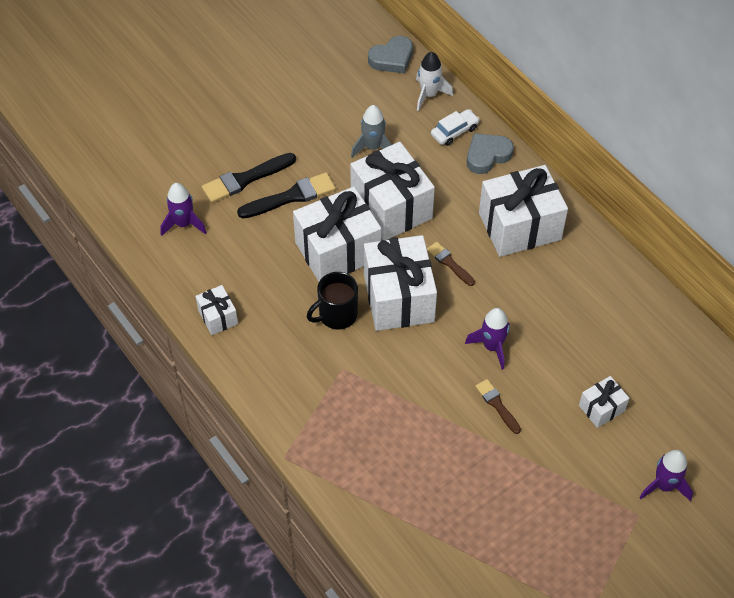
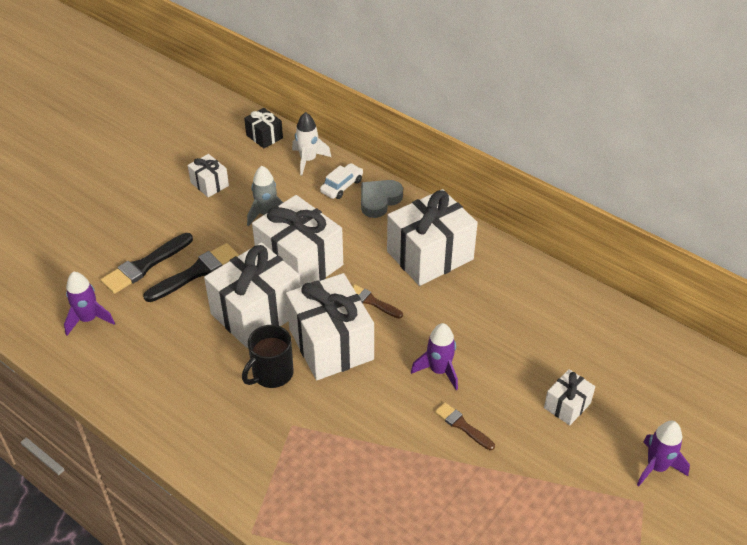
camera: 15 degrees left, 10 degrees down
(218, 317) = (145, 402): white gift -> white gift (209, 184)
(392, 58) = (264, 136): grey heart -> black gift

